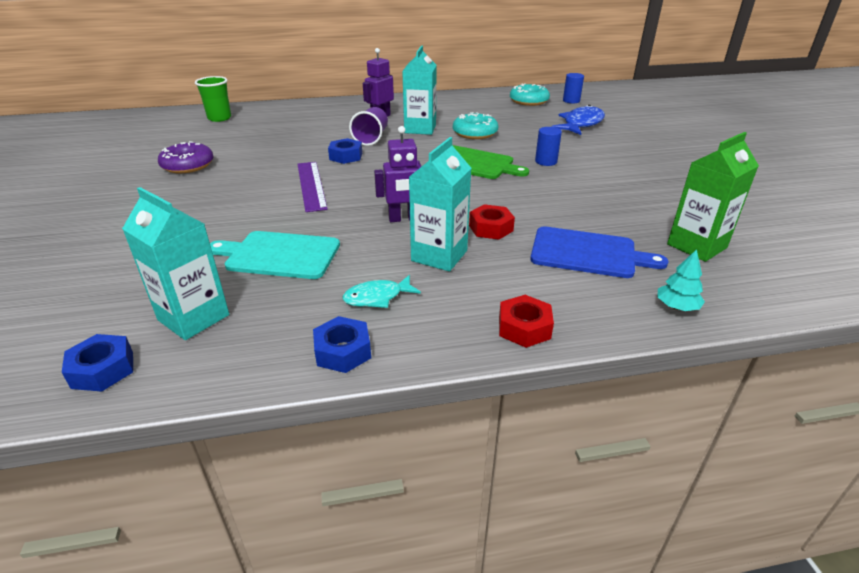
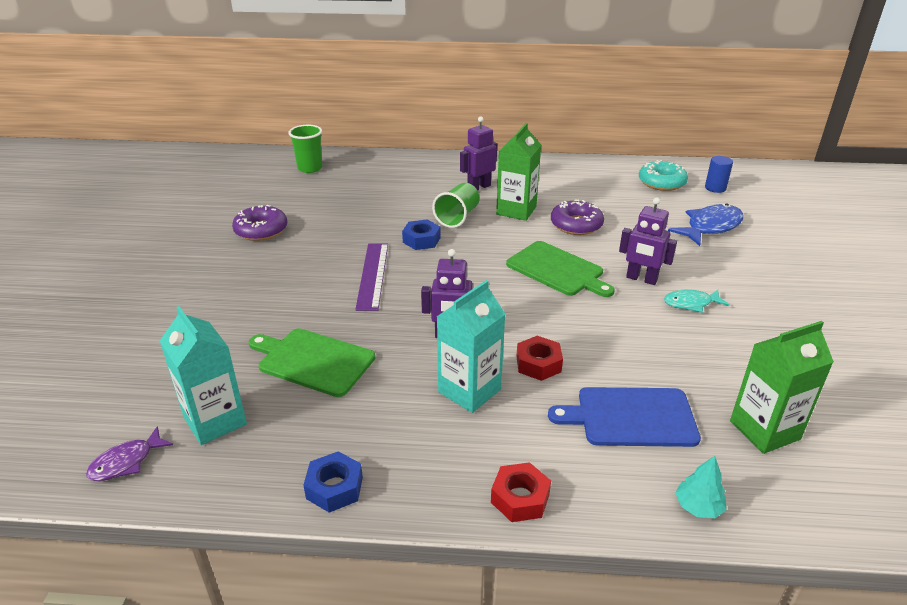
camera: 15 degrees right, 0 degrees up
(103, 369) = (126, 462): blue nut -> purple fish
(279, 255) = (313, 361): turquoise cutting board -> green cutting board
(371, 138) = (457, 217): purple cup -> green cup
(377, 297) = (388, 431): turquoise fish -> turquoise fish (691, 303)
(420, 129) = (516, 210): turquoise carton -> green carton
(475, 133) = (576, 225): turquoise donut -> purple donut
(546, 161) = (641, 279): blue cylinder -> purple robot
(587, 253) = (631, 417): blue cutting board -> blue cutting board turned 150 degrees clockwise

